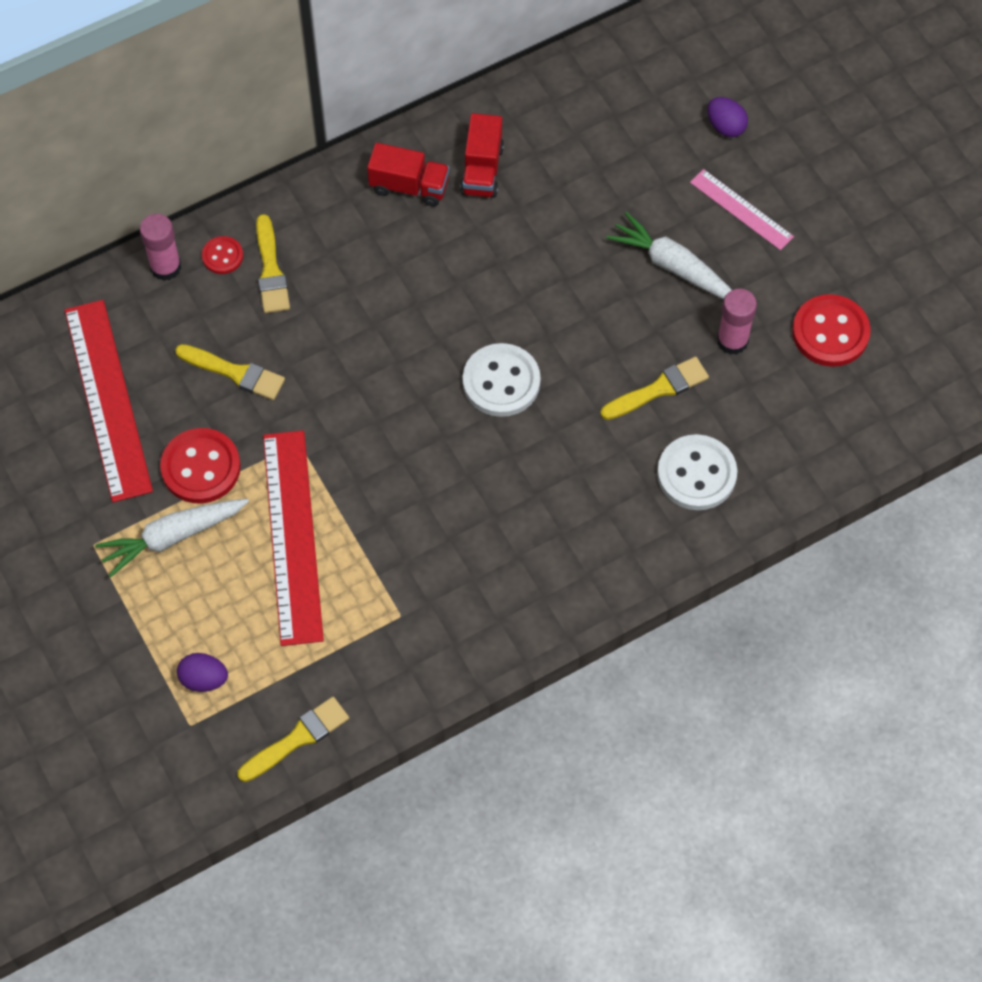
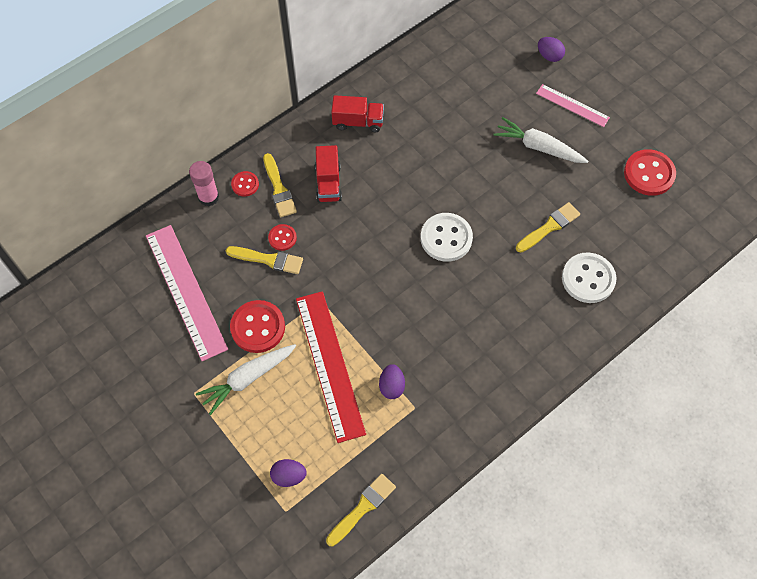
camera: 10 degrees left, 0 degrees up
(108, 399) = (186, 291): red ruler -> pink ruler
(261, 344) = (282, 238): none -> red button
(374, 581) = (391, 386): none -> purple egg
(482, 170) = (402, 105): red truck -> red truck (328, 183)
(732, 341) = (588, 188): pink glue stick -> none

